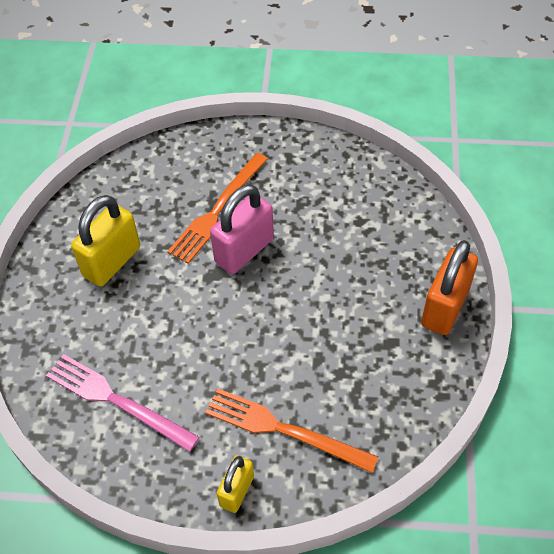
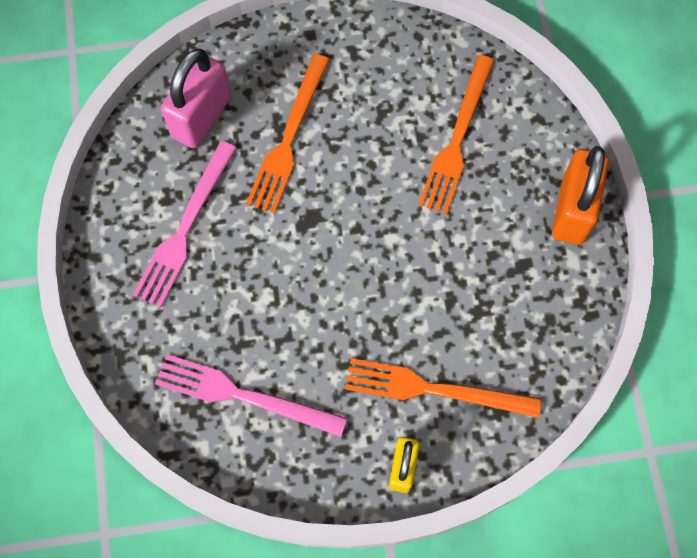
camera: 15 degrees left, 15 degrees up
(112, 262) = (185, 228): yellow padlock -> pink fork
(244, 251) = (334, 184): pink padlock -> pink padlock (201, 117)
(358, 235) = (457, 139): none -> orange fork

